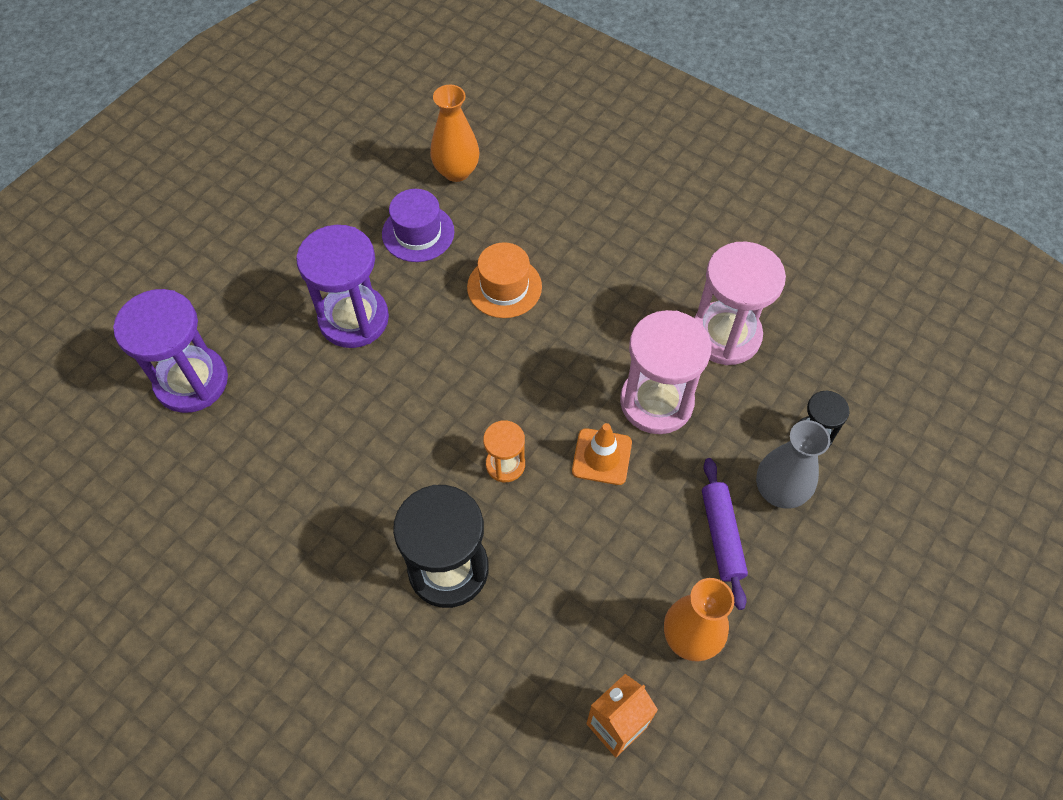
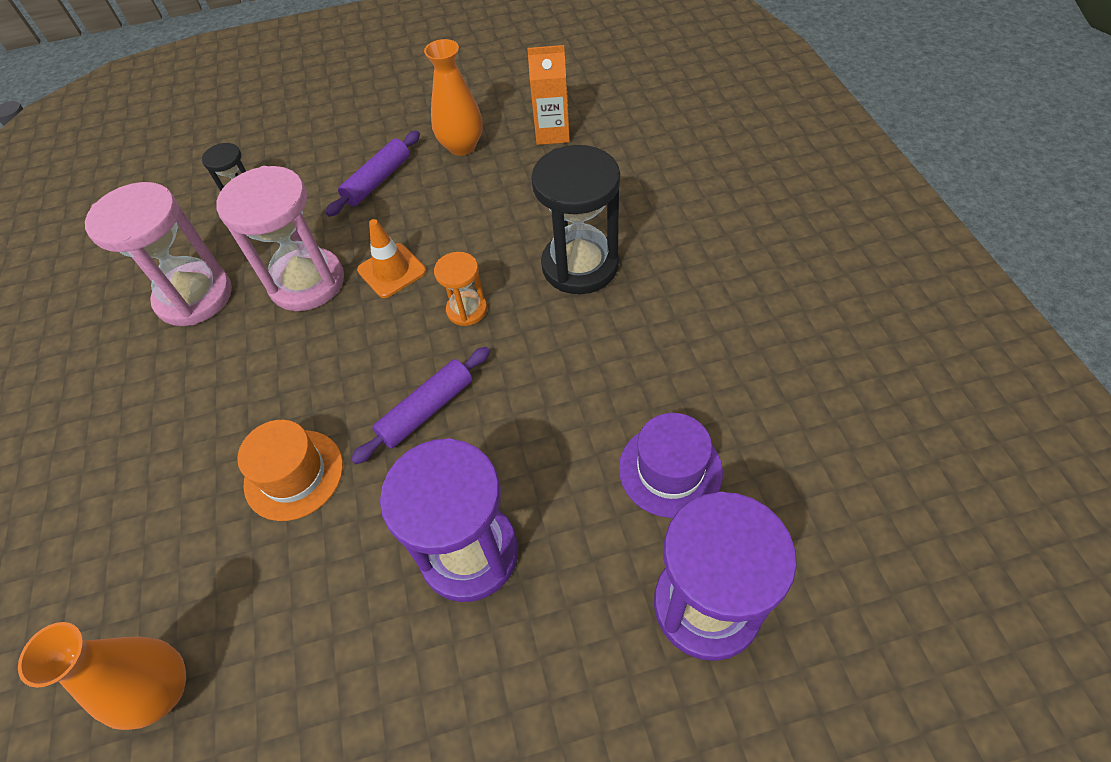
camera: 135 degrees left, 5 degrees down
(418, 233) = (299, 623): purple hat -> purple hat (670, 470)
(460, 375) = (426, 410): none -> purple rolling pin
(779, 491) = (311, 182): grey vase -> none

